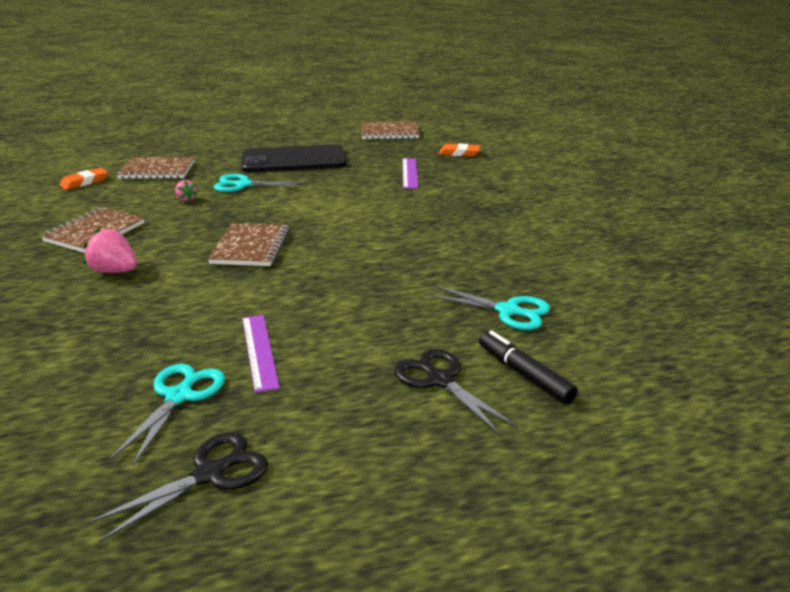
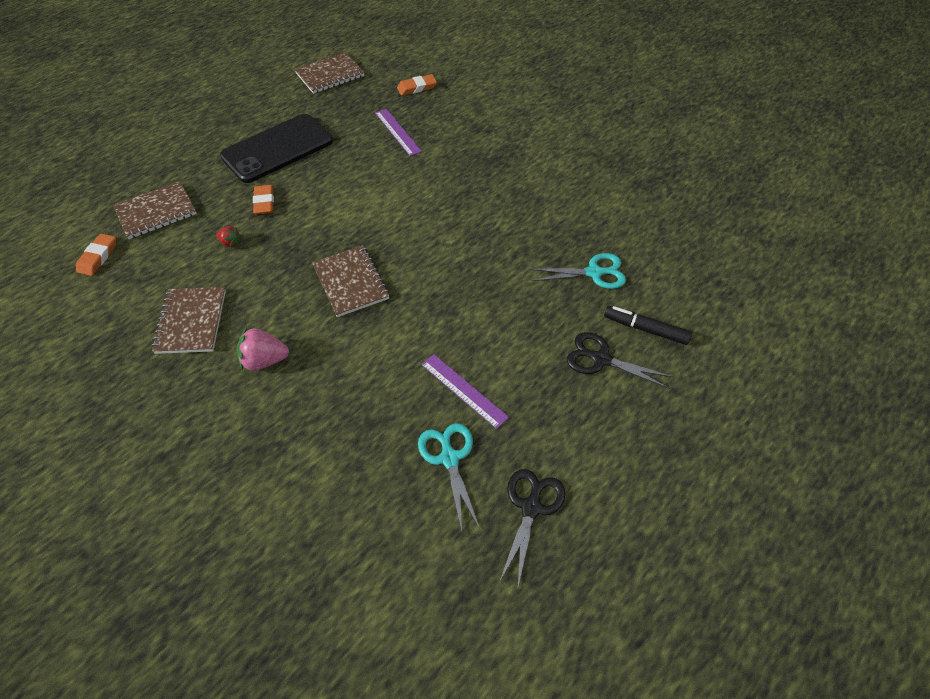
camera: 30 degrees left, 25 degrees up
(186, 199) = (230, 243): pink strawberry -> red strawberry
(243, 185) = (264, 202): turquoise scissors -> orange eraser

